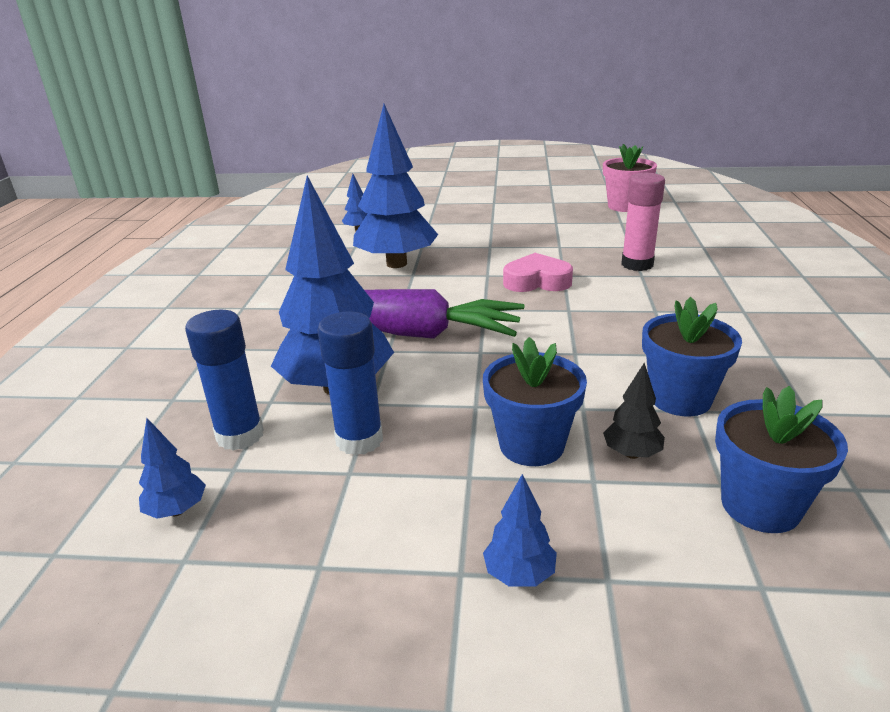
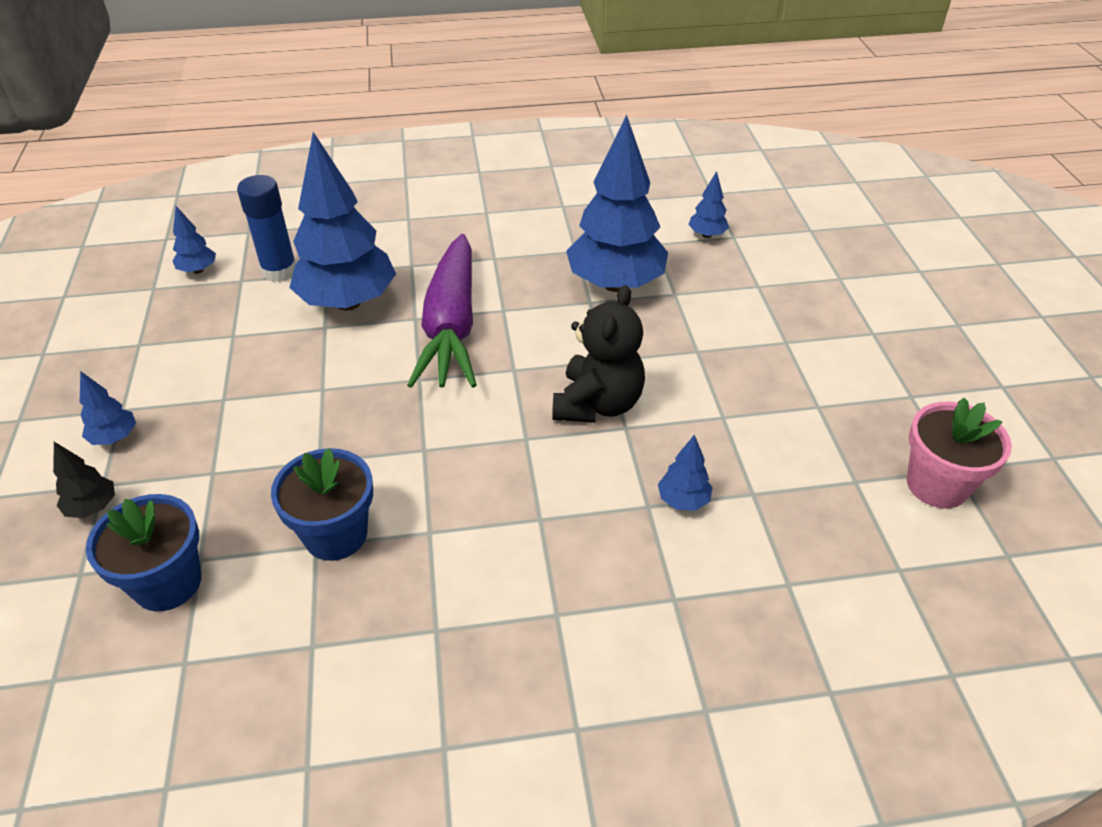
camera: 75 degrees right, 15 degrees up
(359, 440) = (272, 331): blue glue stick -> none
(531, 445) = (261, 430): blue flower pot -> none
(537, 281) = (597, 404): pink heart -> black teddy bear
(632, 454) = (245, 496): black tree -> black tree (93, 507)
(637, 264) = (683, 500): pink glue stick -> blue tree

